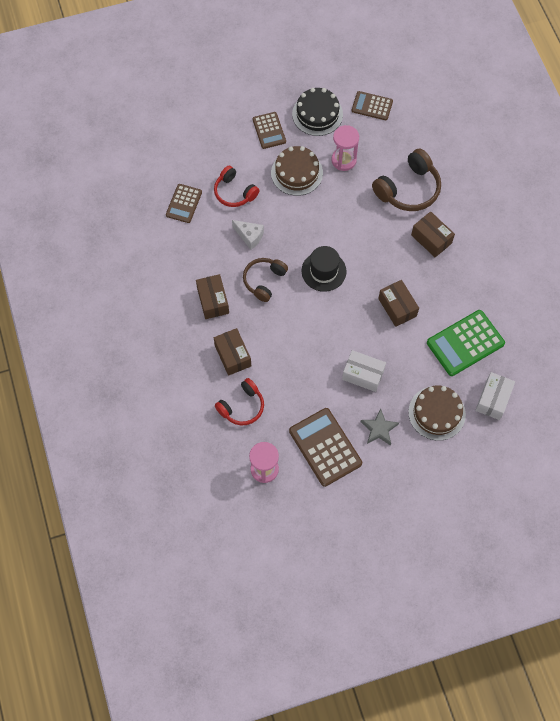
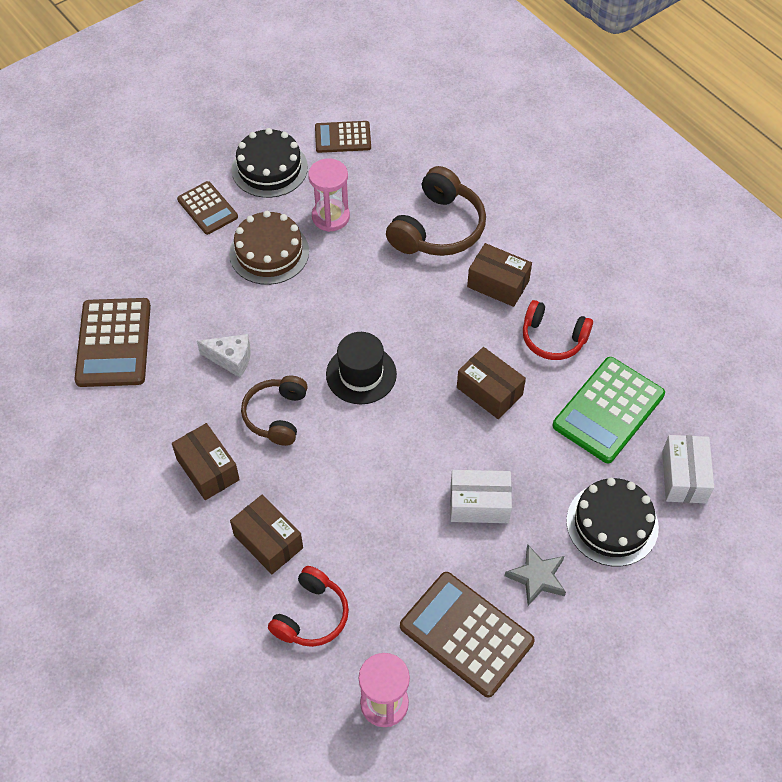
camera: 20 degrees left, 10 degrees down
(184, 203) = (113, 343): brown calculator -> brown calculator, size x1.64
(234, 192) = (186, 305): red headphones -> red headphones (553, 338)
(436, 413) = (612, 524): brown cake -> black cake

